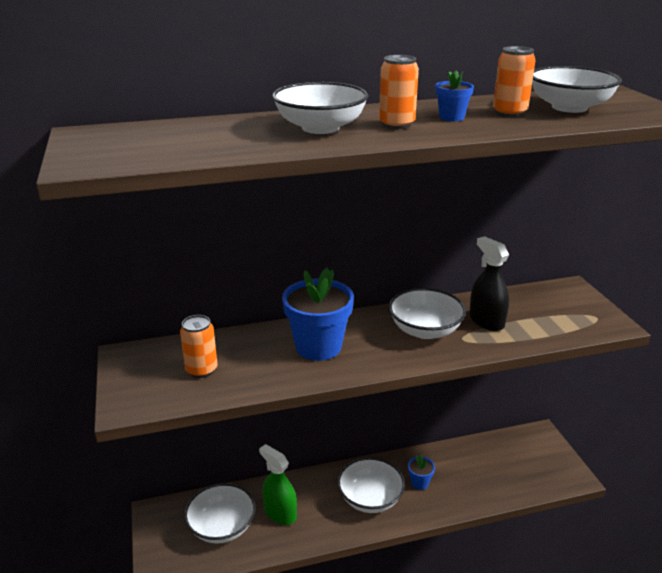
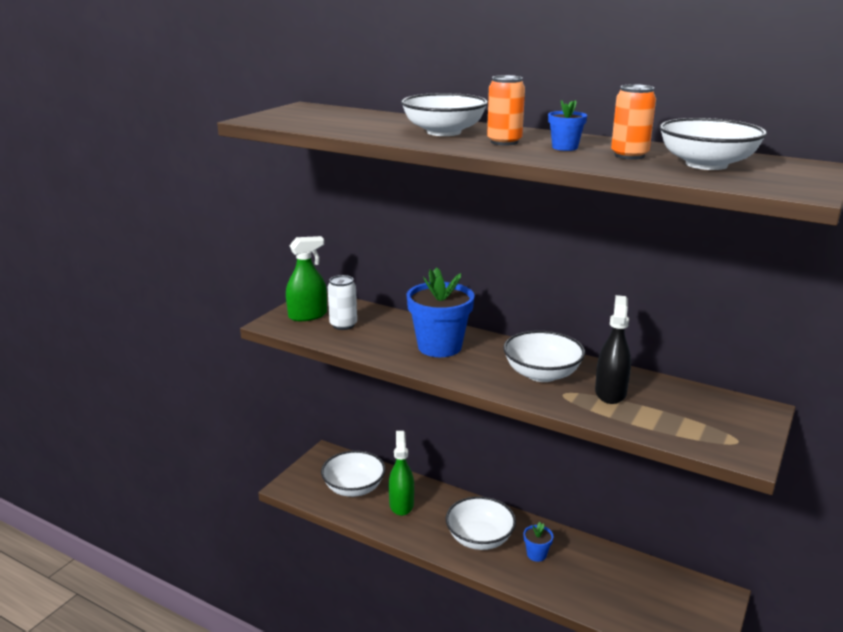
camera: 45 degrees right, 5 degrees down
(148, 378) = (307, 315): none -> green spray bottle
(201, 370) = (343, 325): orange can -> white can

